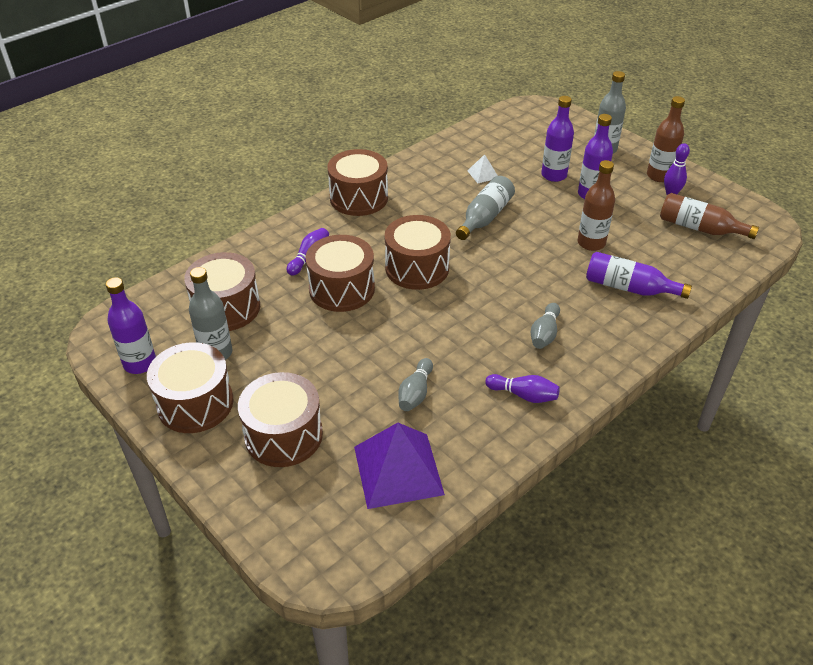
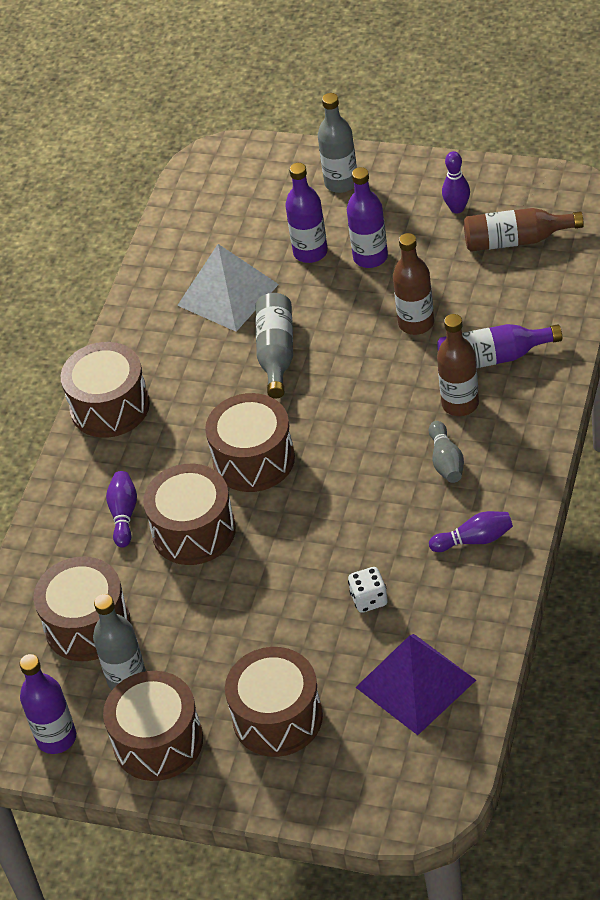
camera: 25 degrees left, 5 degrees up
(415, 393) = (369, 599): grey bowling pin -> white dice
(483, 174) = (228, 294): white pyramid -> white pyramid, size x2.23
(659, 176) = (428, 189): brown bottle -> brown bottle (460, 404)

